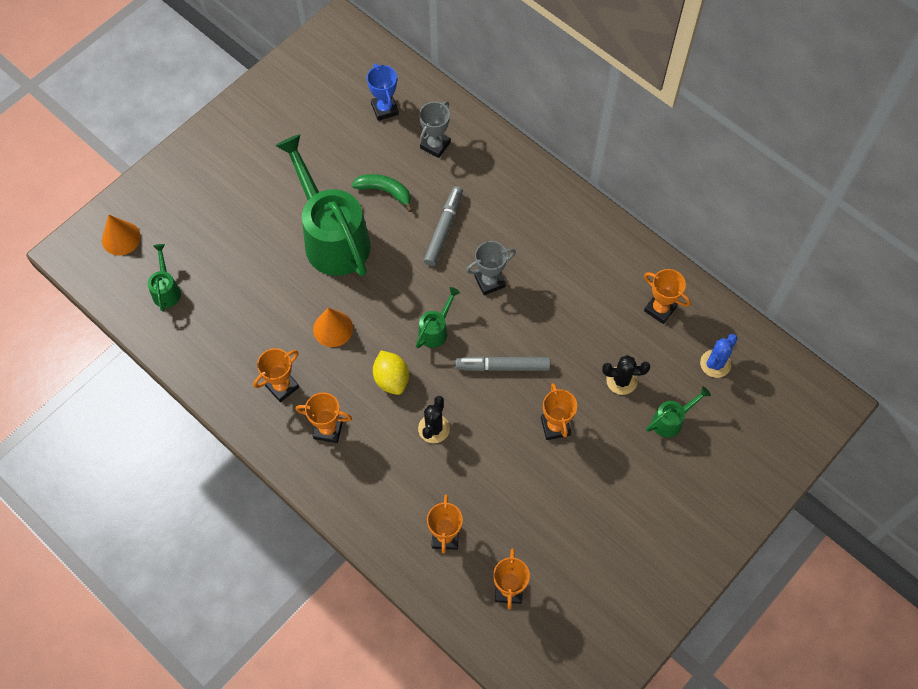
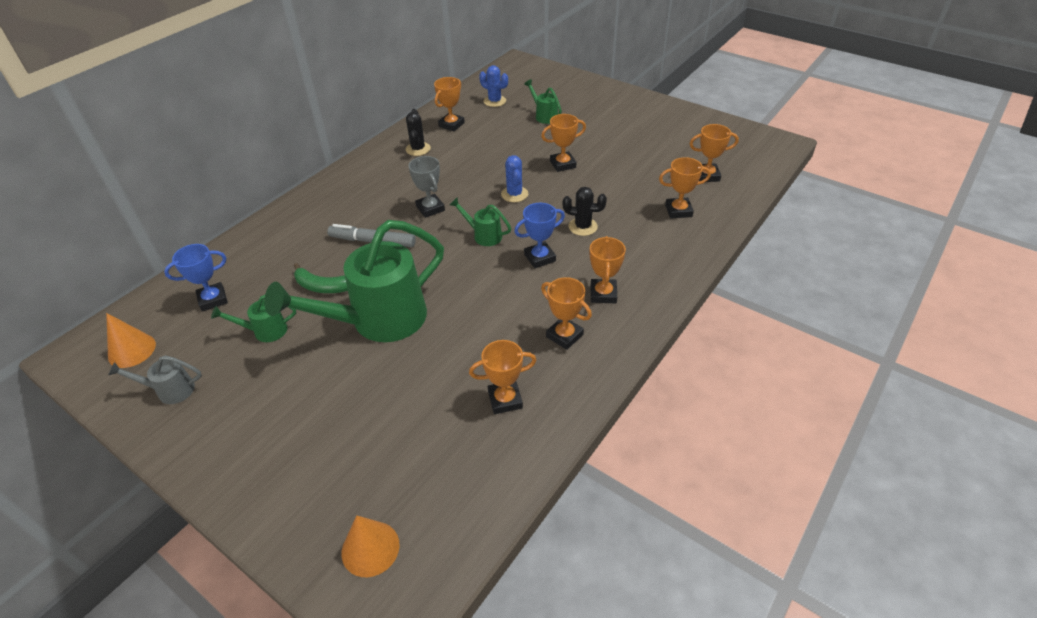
camera: 95 degrees left, 20 degrees down
(166, 290) = (453, 471): green watering can -> green watering can (265, 331)
(223, 331) = (505, 400): none -> orange trophy
(287, 98) = (170, 390): none -> grey watering can
(333, 328) = (490, 305): orange cone -> orange cone (132, 350)
(385, 191) = (323, 286): green banana -> green banana turned 90 degrees counterclockwise
(391, 379) = (539, 258): yellow lemon -> blue trophy
(435, 145) = (270, 257): grey trophy -> none
(503, 367) = (514, 194): grey marker -> blue cactus
(621, 380) = (516, 137): black cactus -> black cactus (418, 149)

